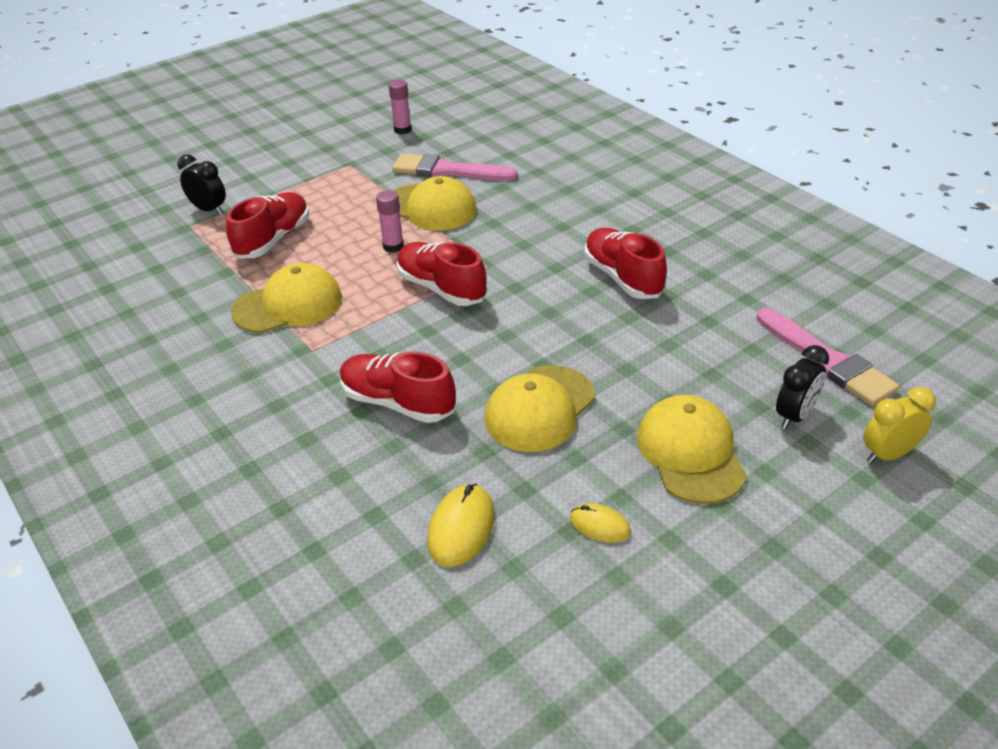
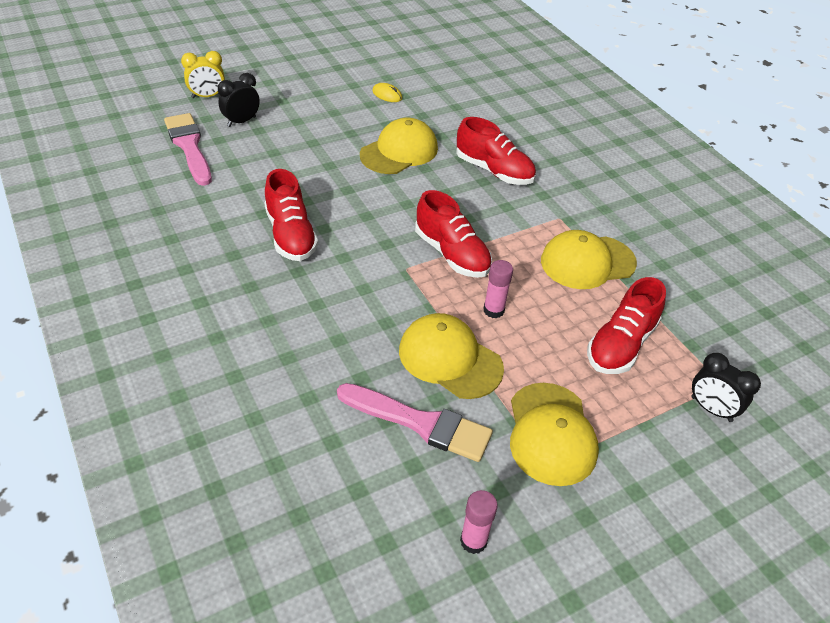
camera: 175 degrees left, 5 degrees up
(461, 528) = (461, 105): yellow mouse -> none
(690, 453) = (318, 115): yellow cap -> yellow cap (551, 434)

